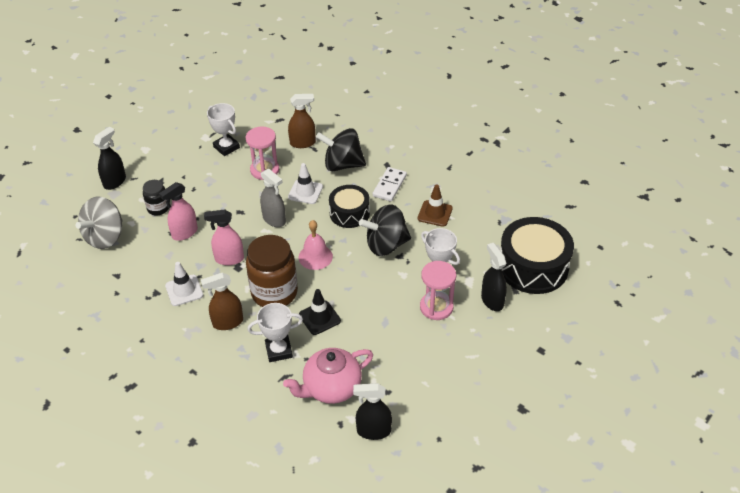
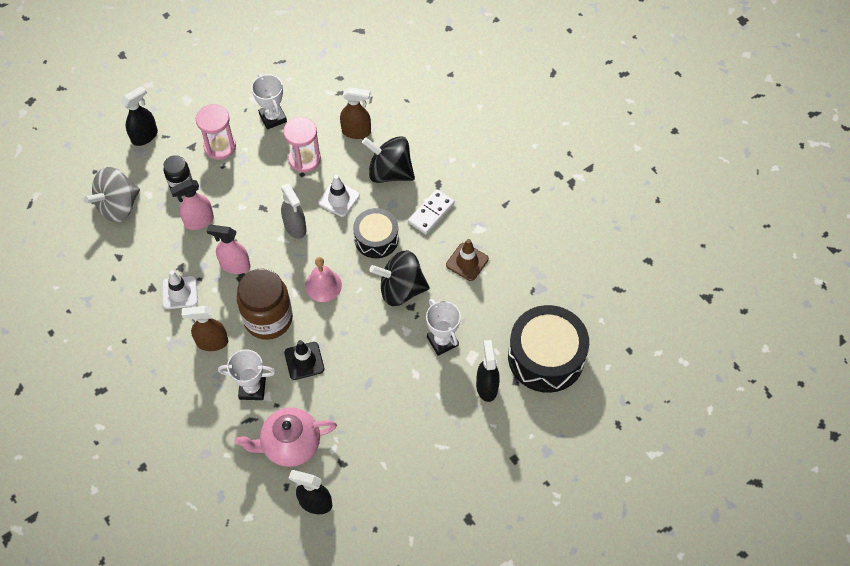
camera: 15 degrees right, 15 degrees up
(436, 307) = (426, 379): pink hourglass -> pink hourglass (220, 146)

